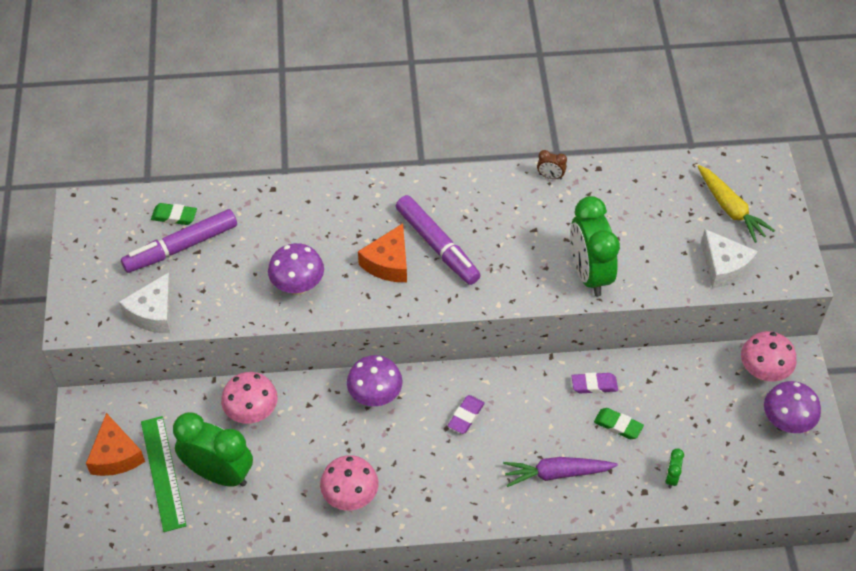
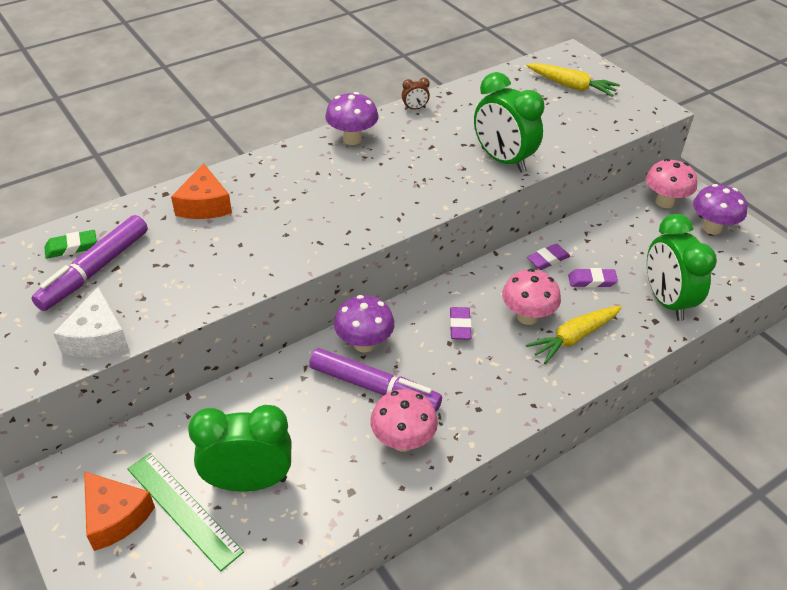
camera: 30 degrees left, 10 degrees down
(252, 413) = (249, 409): pink mushroom -> pink mushroom (527, 317)
(298, 286) = (244, 259): purple mushroom -> purple mushroom (352, 139)
(388, 263) = (321, 211): orange cheese -> orange cheese (204, 205)
(437, 246) = (356, 184): purple marker -> purple marker (374, 388)
(557, 473) = (574, 338): purple carrot -> yellow carrot
(618, 425) = (592, 281): green eraser -> purple eraser
(671, 477) = (666, 301): green clock -> green clock, size x2.43
(724, 266) = (601, 121): white cheese -> none

